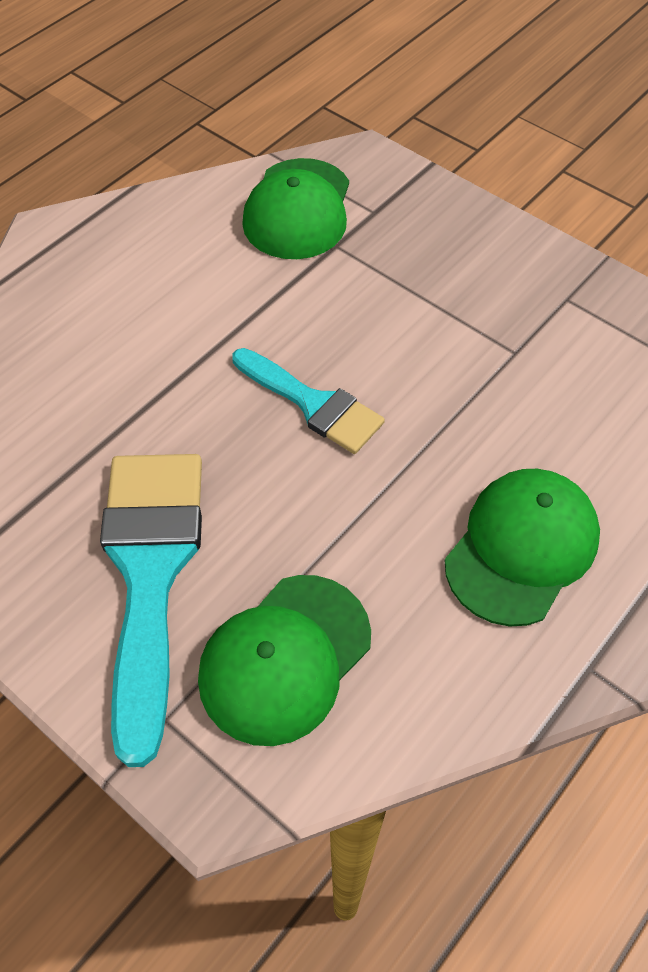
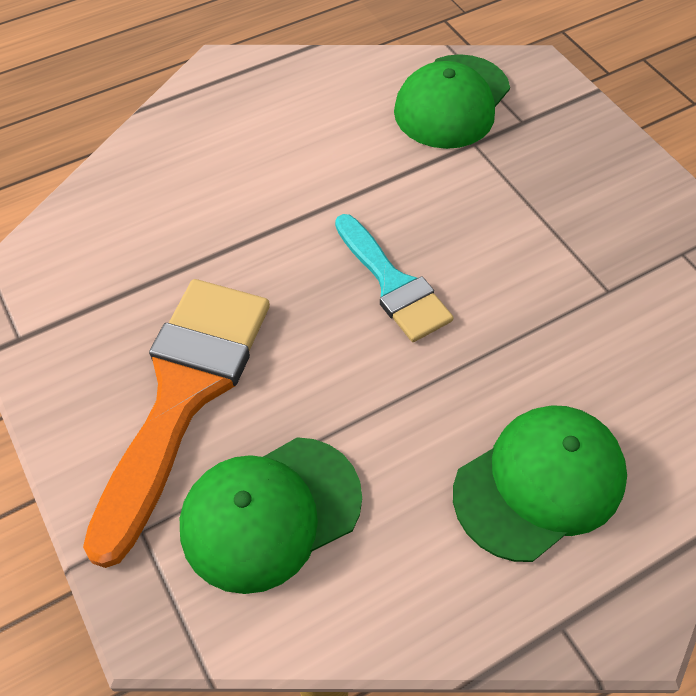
camera: 20 degrees right, 0 degrees up
(150, 573) = (184, 394): turquoise brush -> orange brush

